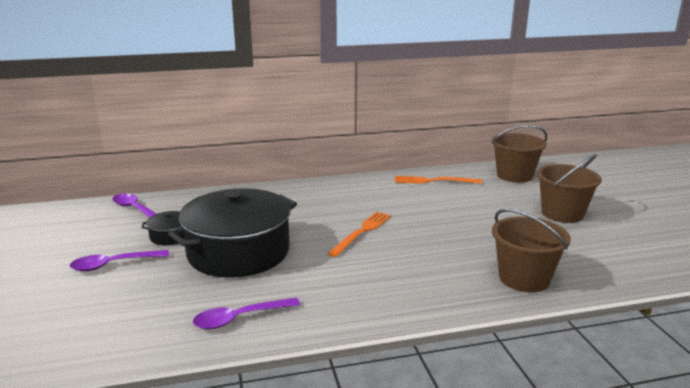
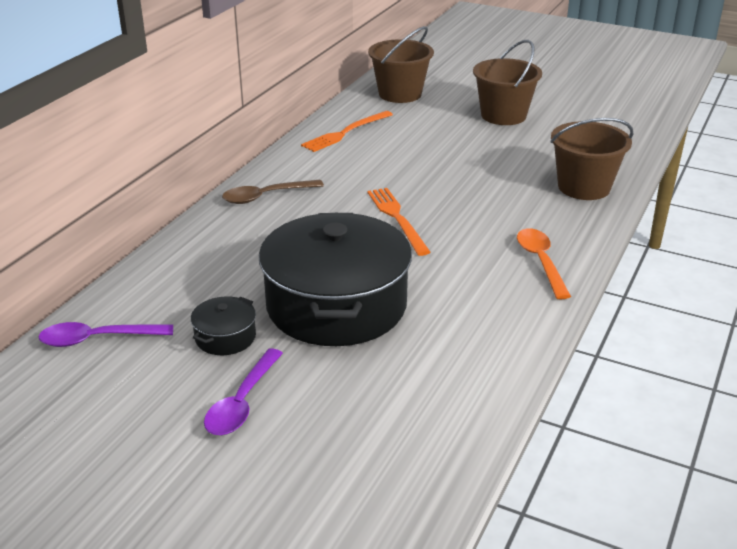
camera: 50 degrees left, 10 degrees up
(240, 318) = (478, 354): purple spoon -> none
(324, 190) = (266, 196): none -> brown spoon
(388, 299) = (541, 262): none -> orange spoon

